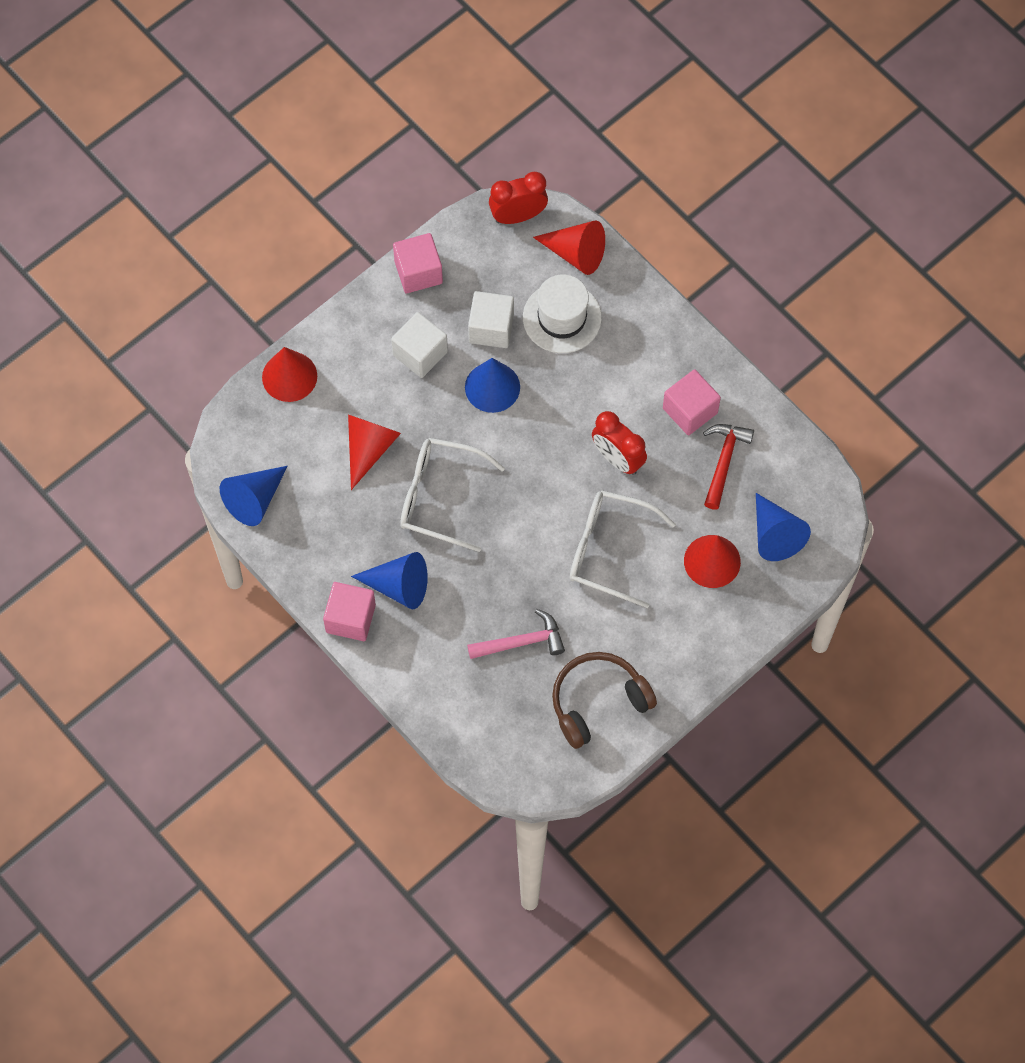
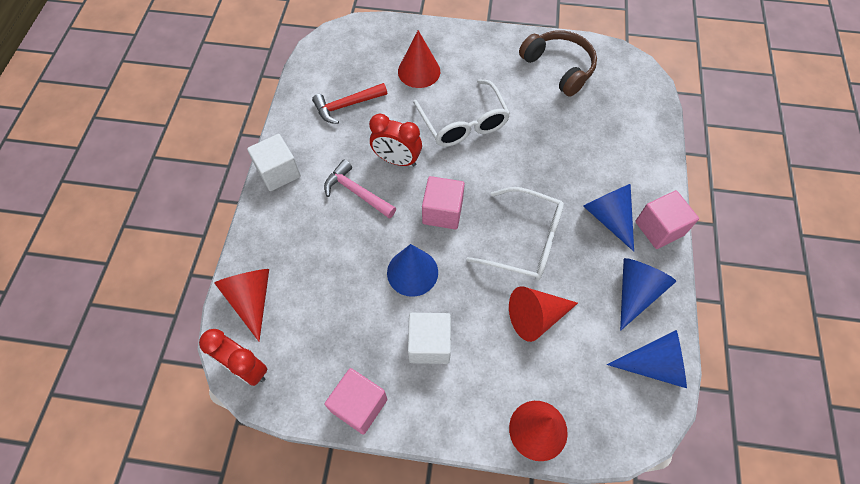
camera: 130 degrees left, 5 degrees down
(440, 497) = (524, 241): white glasses -> white glasses turned 45 degrees counterclockwise
(491, 328) = (365, 310): white cube -> white cube (278, 172)
(521, 642) = (567, 126): pink hammer -> pink hammer (357, 192)
(562, 318) = (316, 268): white hat -> none
(598, 702) = (559, 68): brown headphones -> brown headphones turned 150 degrees counterclockwise
(618, 459) = (397, 160): red clock -> red clock turned 105 degrees clockwise
(690, 410) = (326, 145): pink cube -> pink cube (442, 212)
(775, 534) = (373, 54): blue cone -> blue cone (635, 292)

